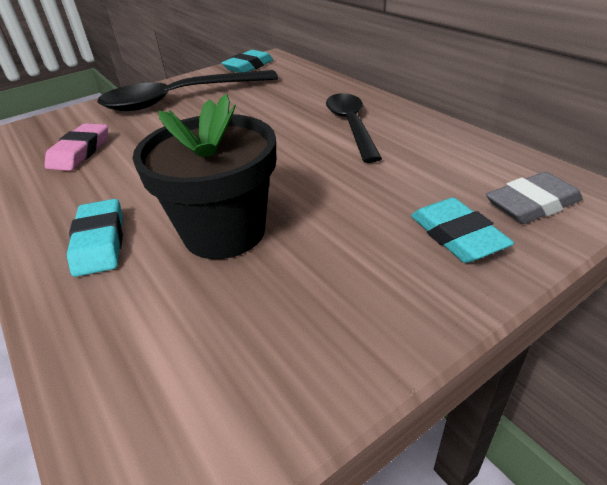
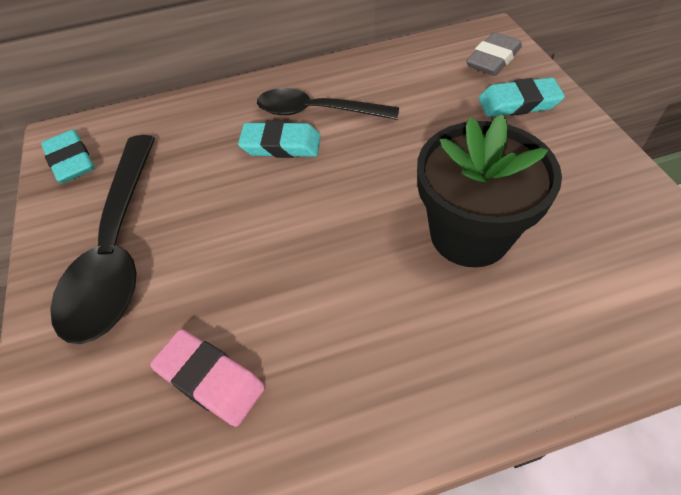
camera: 70 degrees left, 15 degrees up
(100, 242) = (453, 343): turquoise eraser -> turquoise eraser (281, 145)
(532, 204) = (493, 59): grey eraser -> grey eraser turned 45 degrees clockwise

